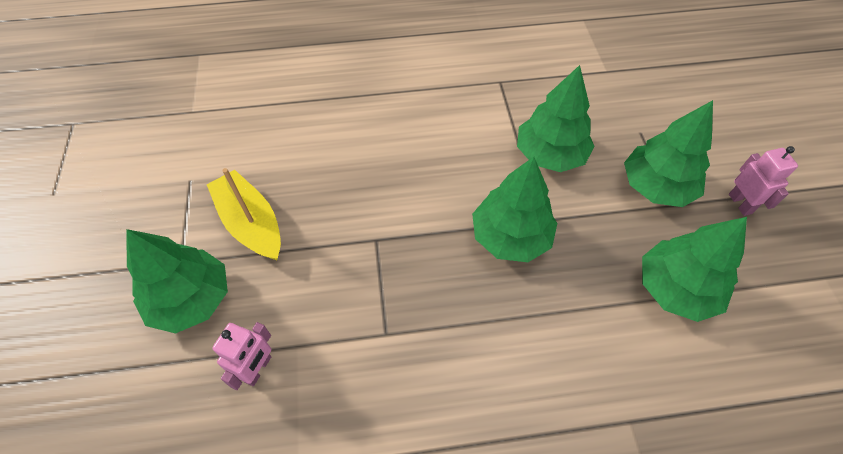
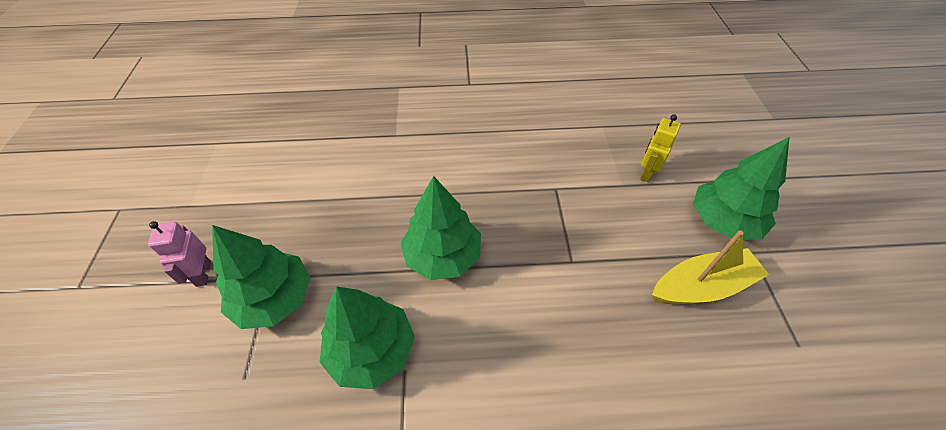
camera: 175 degrees left, 5 degrees down
(251, 223) = (702, 286): yellow boat -> yellow boat turned 75 degrees counterclockwise
(258, 369) = (647, 173): pink robot -> yellow robot
(675, 288) = (318, 204): green tree -> none

